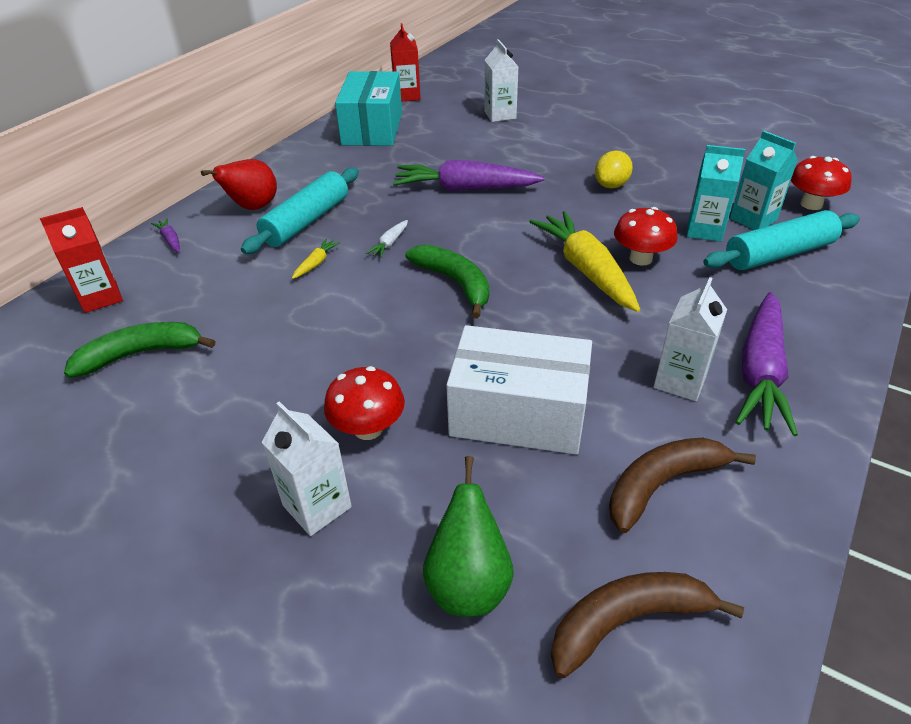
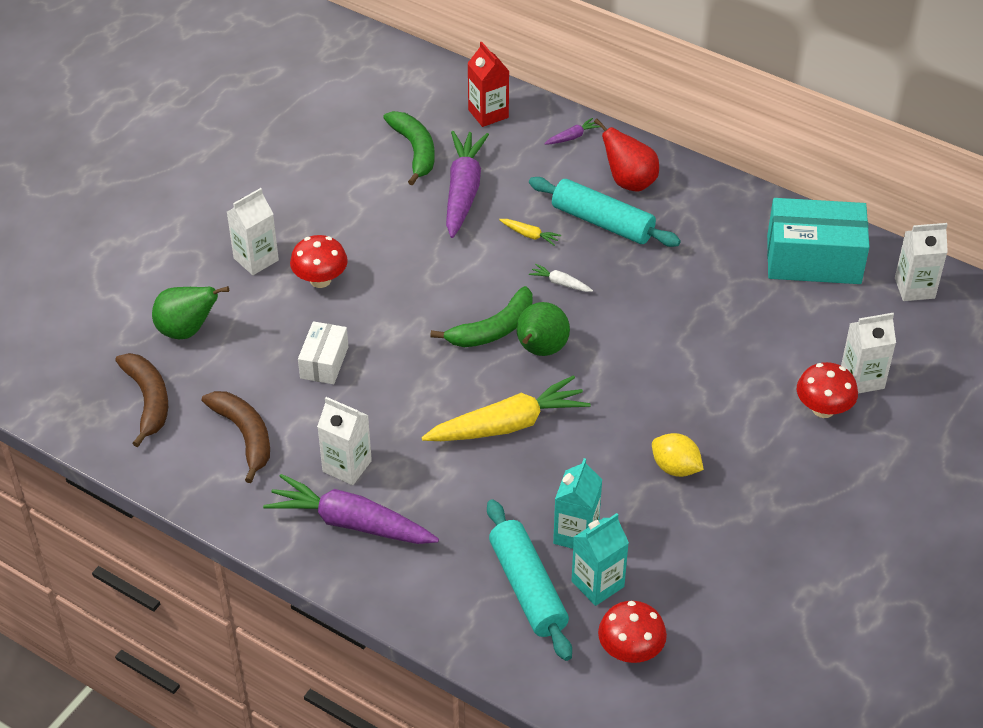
camera: 90 degrees right, 5 degrees up
(407, 96) = (914, 288): red carton -> white carton
(465, 189) = (667, 340): purple carrot -> purple carrot (463, 191)
(483, 253) = (540, 350): none -> green pear
(518, 413) = (324, 362): white box -> white box, size x0.54
(640, 258) = (525, 470): red mushroom -> red mushroom (823, 409)

